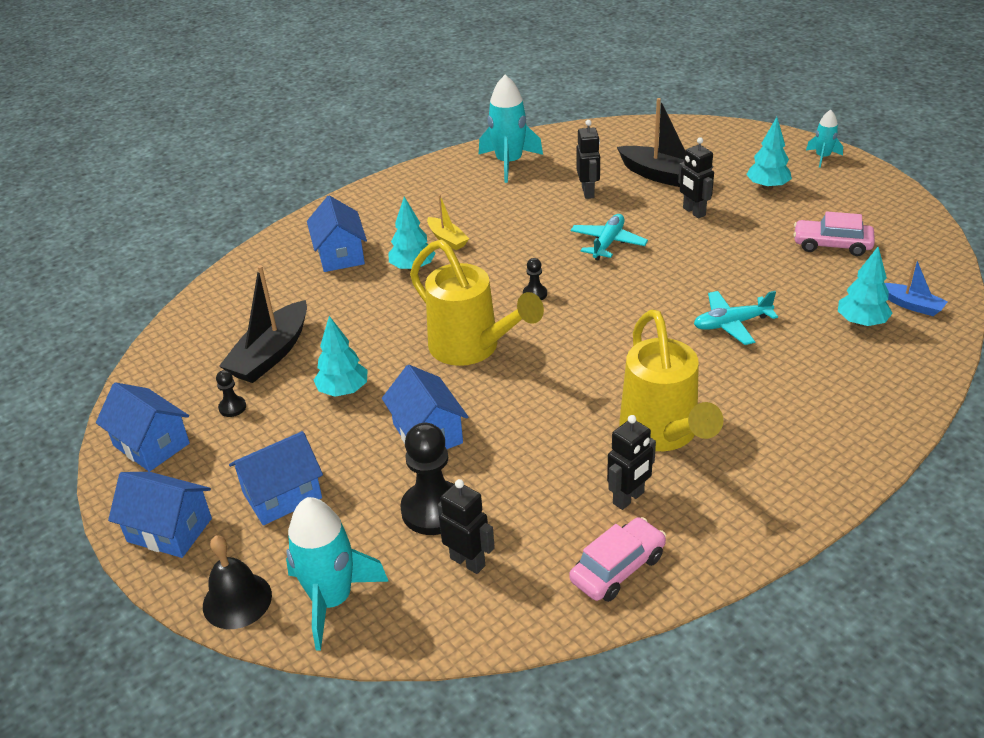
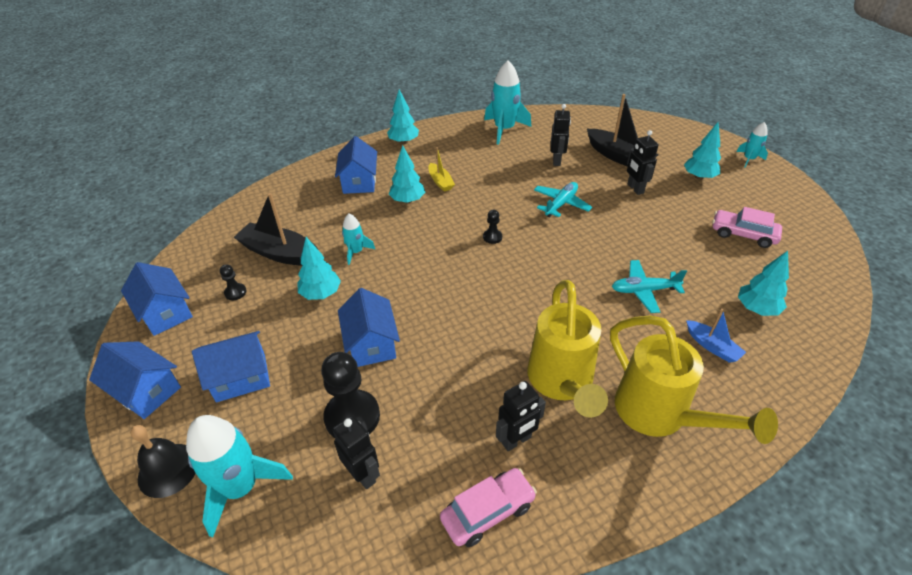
camera: 10 degrees right, 5 degrees up
(270, 354) = (280, 253): black boat -> black boat turned 75 degrees clockwise
(369, 337) = (356, 252): none -> turquoise rocket
(381, 197) = (404, 142): none -> turquoise tree
(471, 348) = (430, 274): yellow watering can -> yellow watering can (659, 414)
(911, 305) = (804, 300): blue boat -> blue boat (712, 346)

